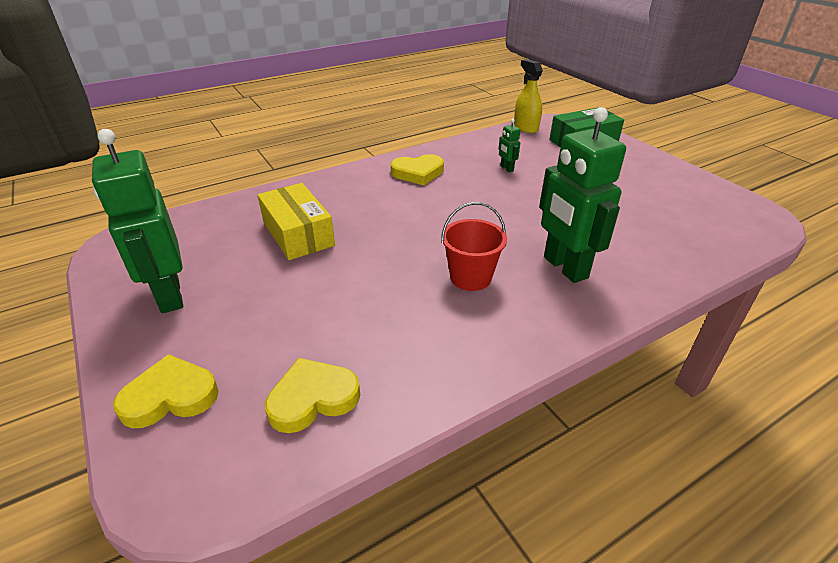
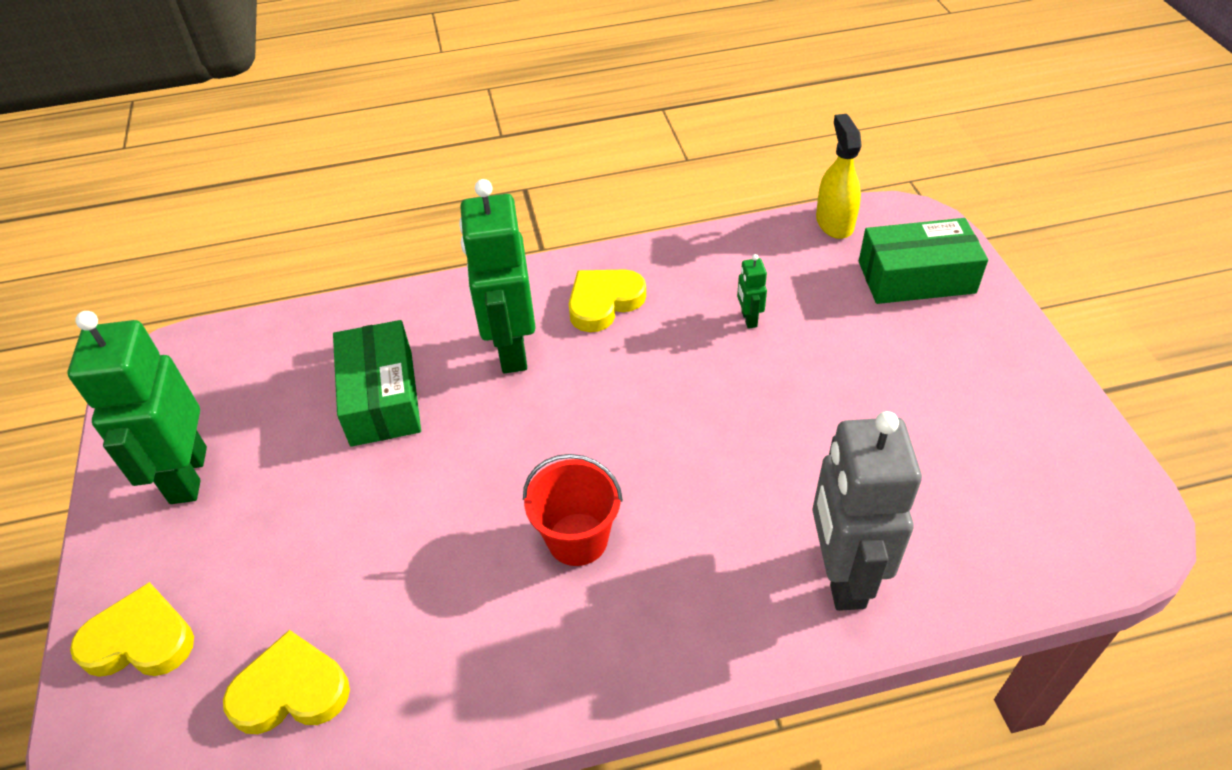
camera: 20 degrees right, 10 degrees up
(298, 234) = (382, 397): yellow box -> green box
(418, 173) = (604, 302): yellow heart -> yellow heart turned 135 degrees clockwise
(564, 267) = (724, 554): green robot -> green robot (511, 350)
(637, 264) = (841, 575): none -> grey robot

